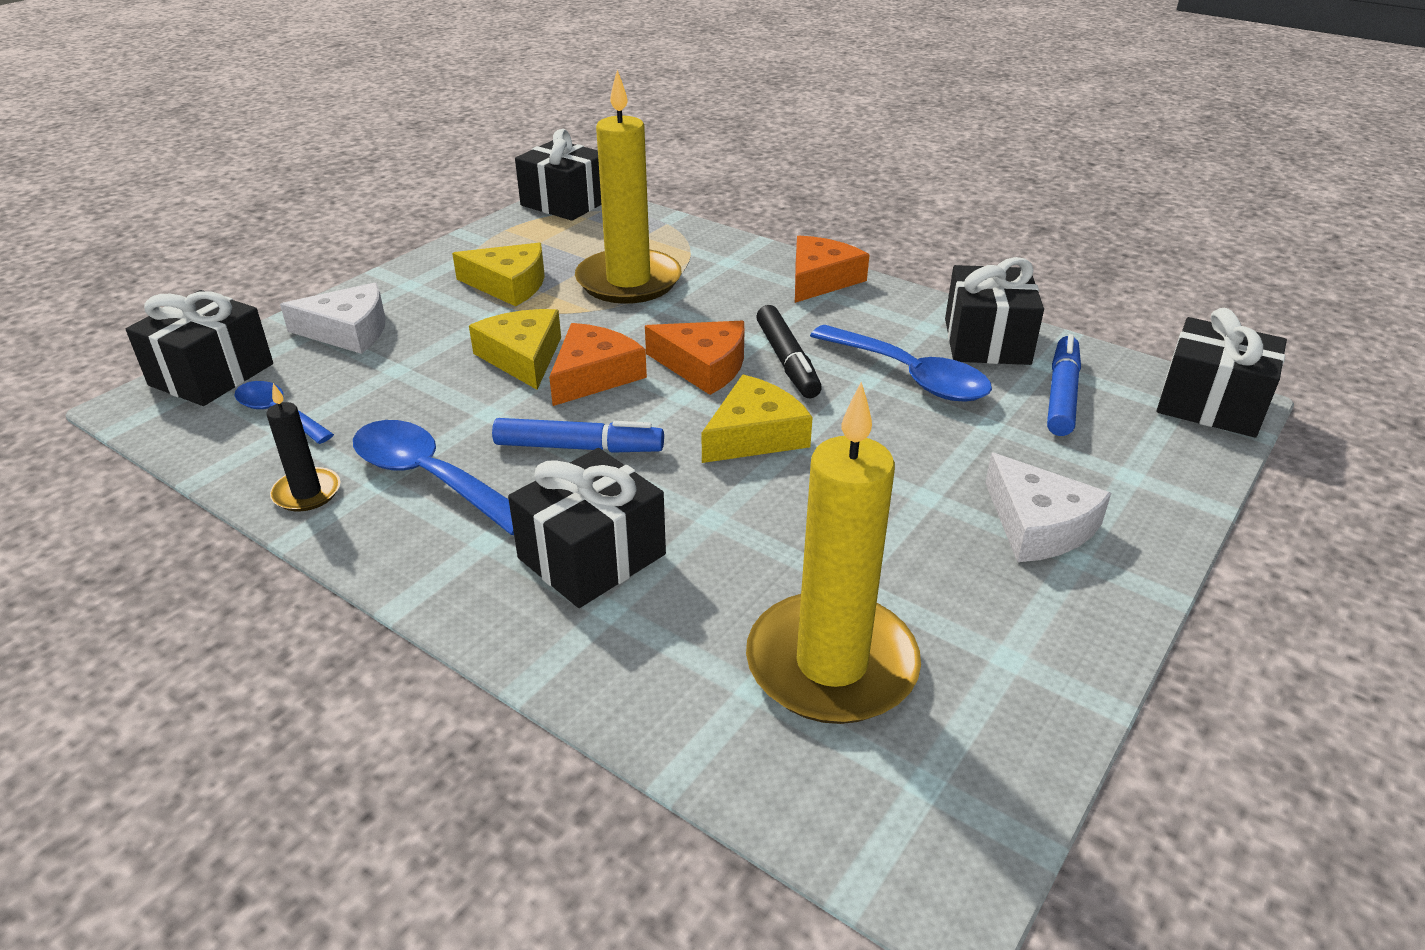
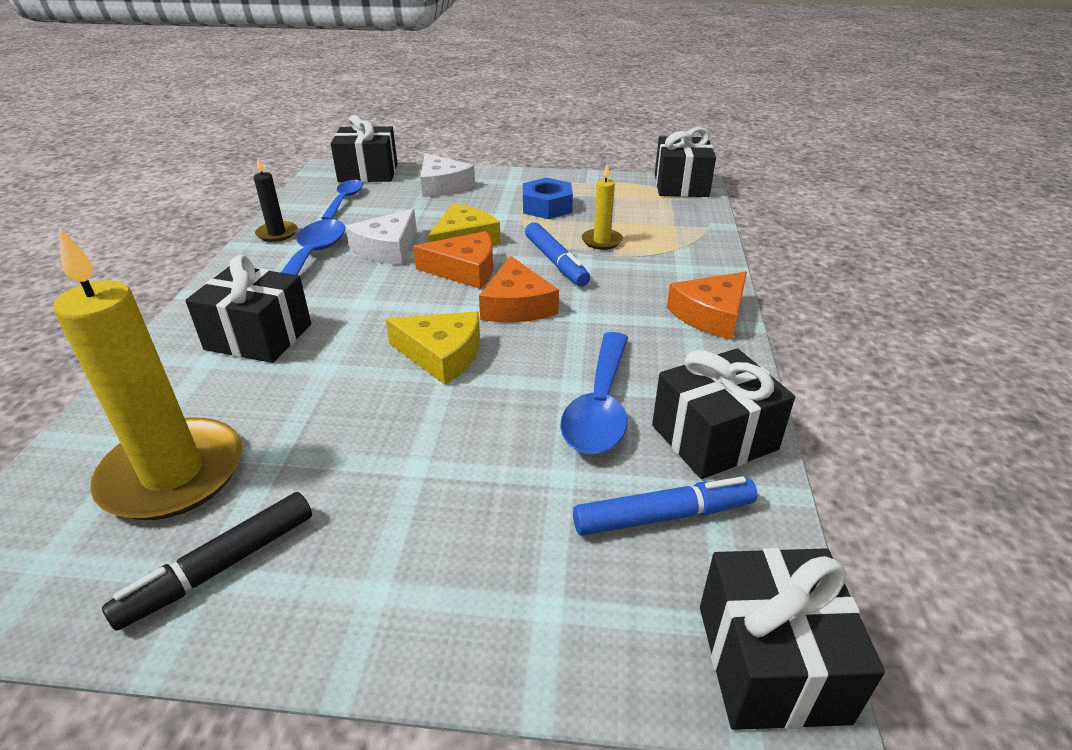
camera: 60 degrees right, 0 degrees up
(509, 284) = (547, 207): yellow cheese -> blue nut
(579, 447) = (374, 293): blue marker -> blue marker (556, 262)
(628, 281) = (601, 241): yellow candle -> yellow candle, size x0.47
(787, 361) = (560, 338): black marker -> black marker (220, 567)
(820, 279) = (711, 315): orange cheese -> orange cheese turned 135 degrees clockwise
(1038, 525) = (412, 551): white cheese -> white cheese (387, 248)

